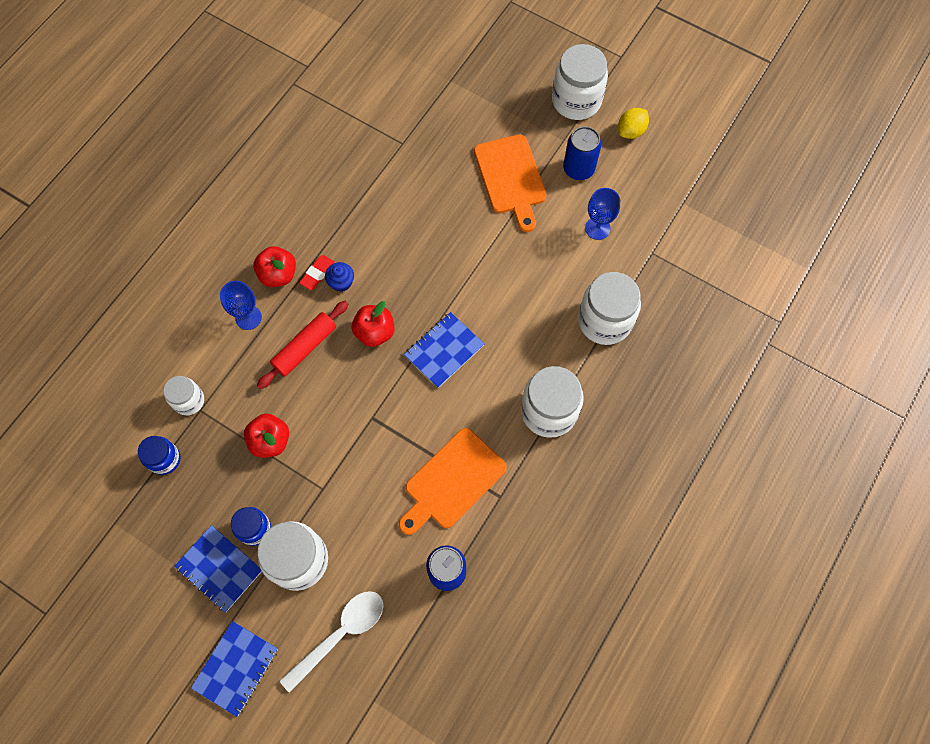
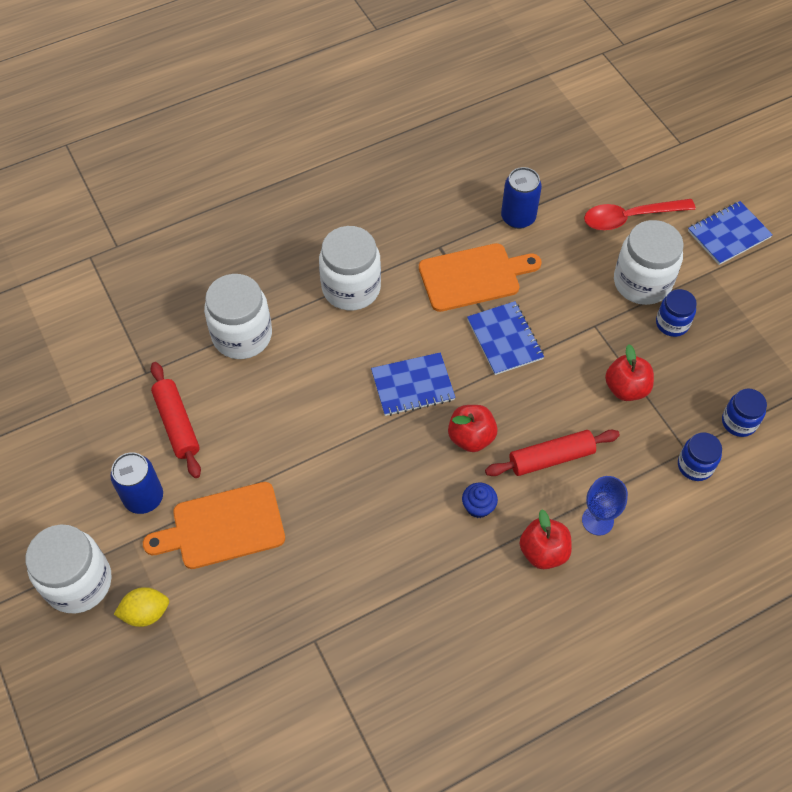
camera: 150 degrees left, 10 degrees down
(189, 400) = (695, 465): white jar -> blue jar
(219, 568) = (717, 308): blue notebook -> blue notebook (504, 339)
(317, 274) = (499, 530): red eraser -> none
(340, 634) = (630, 218): white spoon -> red spoon
(511, 178) = (223, 527): orange cutting board -> orange cutting board turned 120 degrees counterclockwise
(597, 228) = (177, 424): blue goblet -> red rolling pin
(631, 131) = (53, 510): yellow lemon -> yellow lemon (146, 613)

